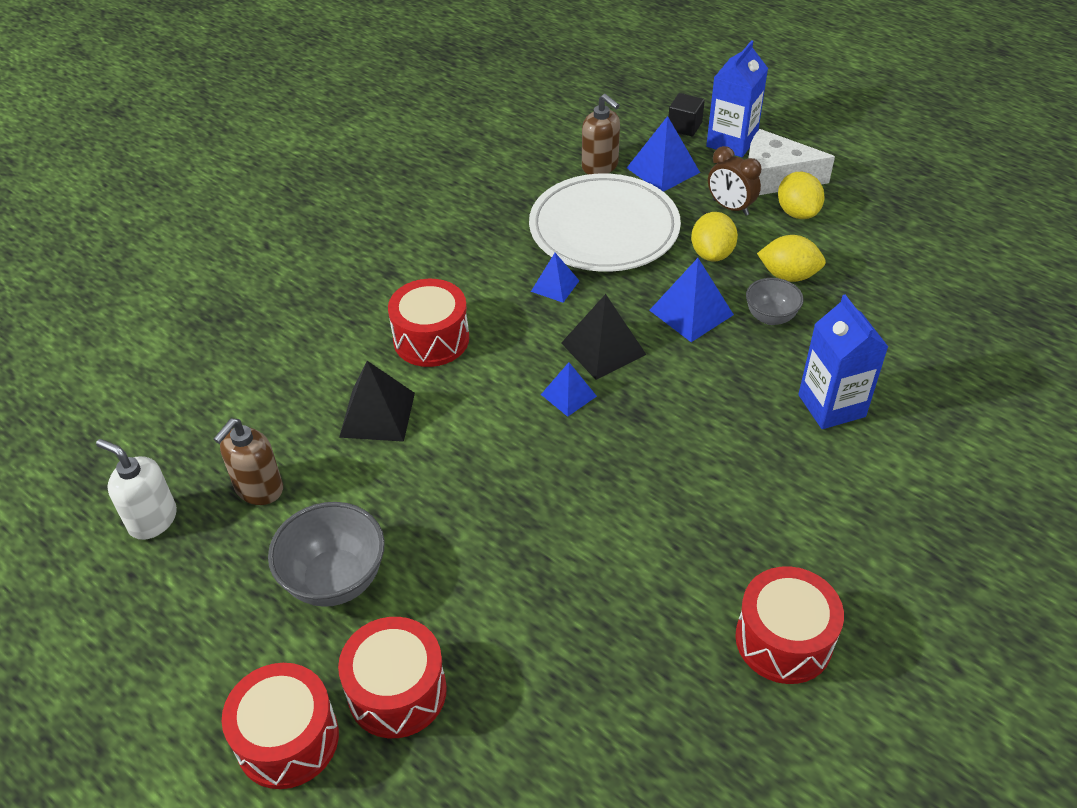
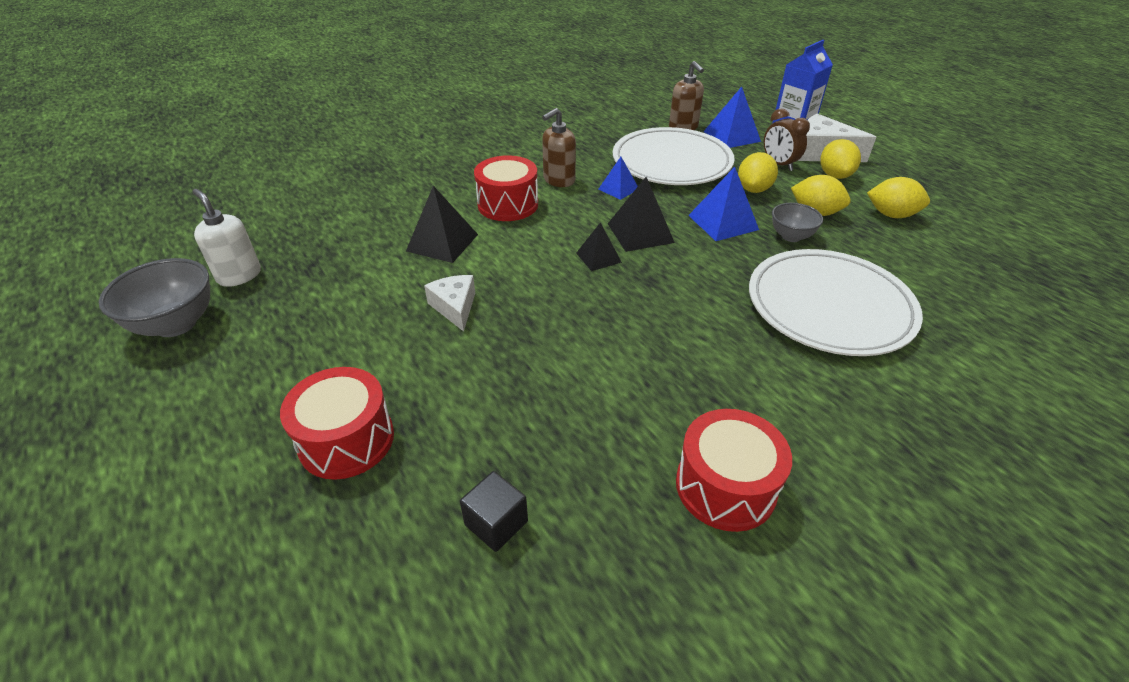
camera: 15 degrees right, 5 degrees down
(259, 489) = (327, 272): brown soap dispenser -> brown soap dispenser (558, 180)
(287, 739) = (234, 454): red drum -> none
(335, 580) = (346, 344): grey bowl -> grey bowl (176, 324)
(434, 502) = (455, 307): none -> white cheese
(568, 395) = (598, 257): blue pyramid -> black pyramid
(684, 126) = (758, 115): black cube -> black cube (496, 523)
(831, 406) = (829, 306): blue carton -> white plate
(870, 261) = (891, 215): none -> yellow lemon

